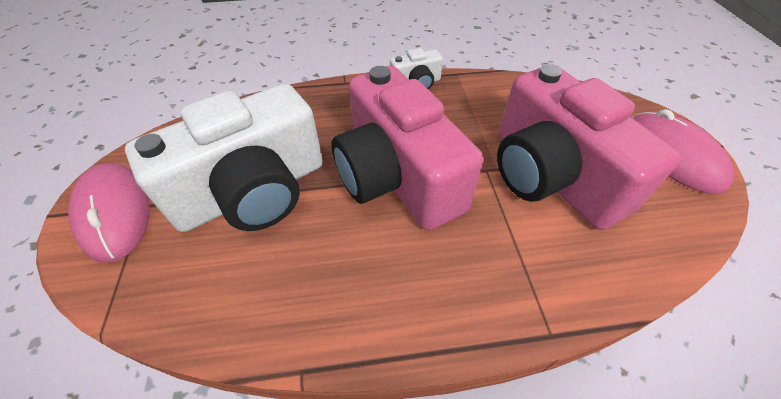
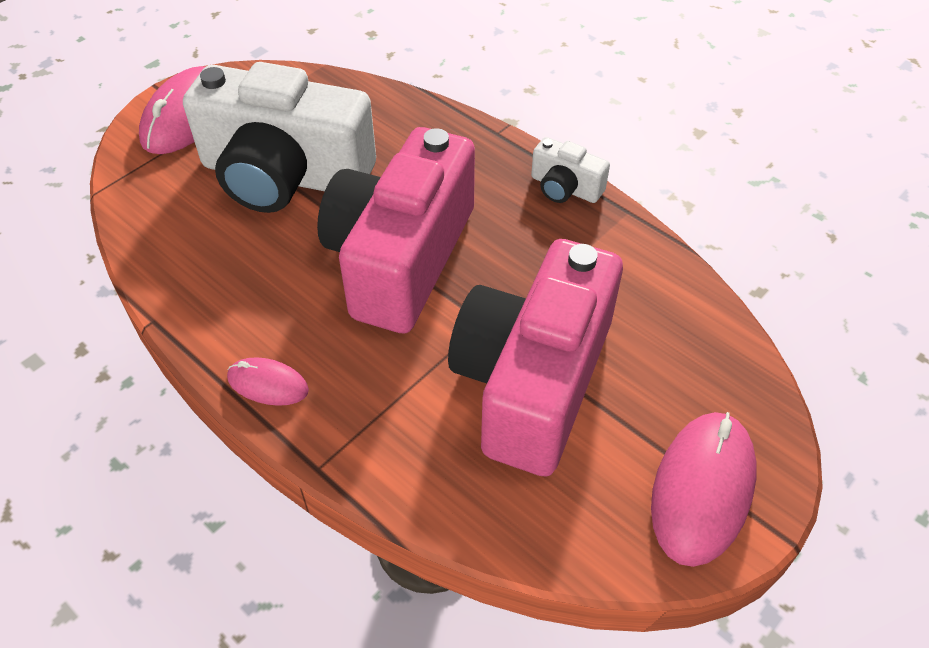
camera: 50 degrees right, 0 degrees up
(445, 321) = (268, 384): none -> pink mouse

